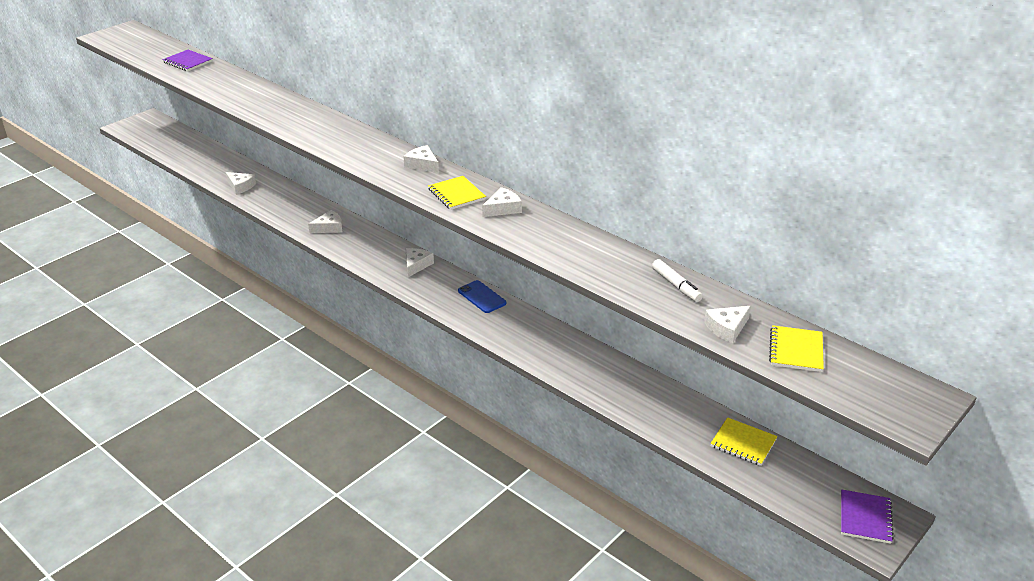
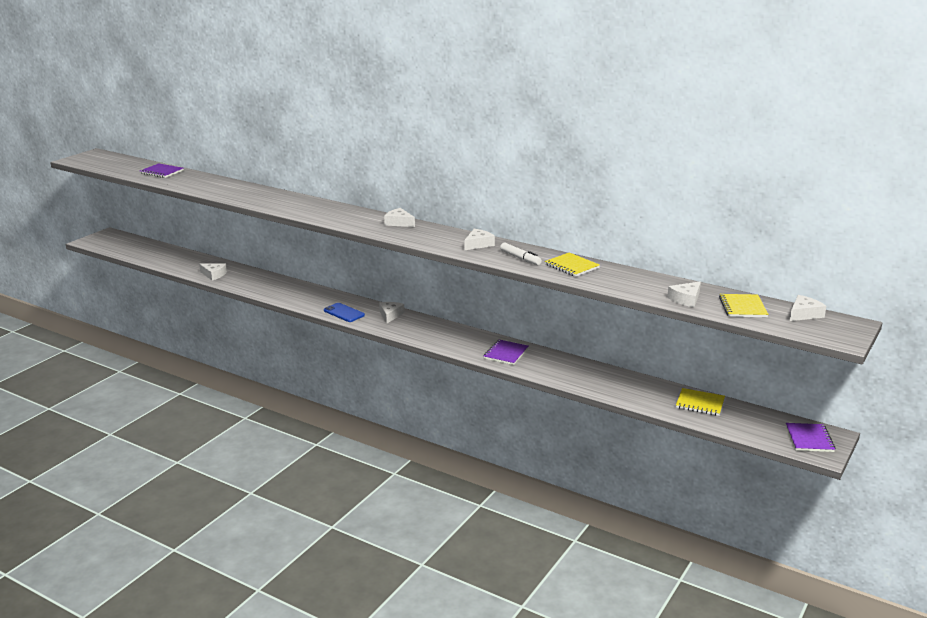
camera: 10 degrees left, 10 degrees down
(329, 227) = (304, 296): white cheese -> white cheese (804, 314)
(456, 194) = (436, 238): yellow notebook -> yellow notebook (572, 266)
(482, 297) = (454, 331): blue phone -> blue phone (344, 313)
(531, 338) = (506, 353): none -> purple notebook
(676, 285) = (636, 278): white marker -> white marker (520, 258)

